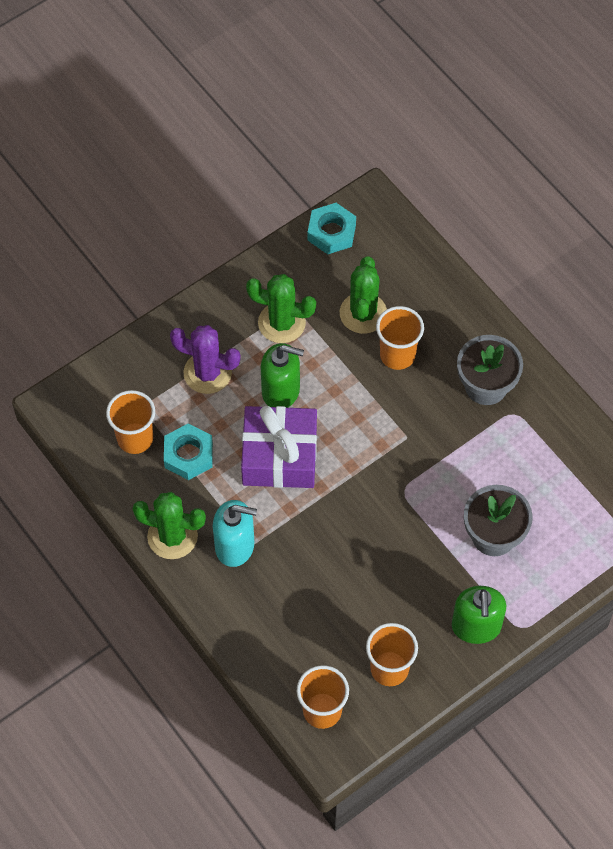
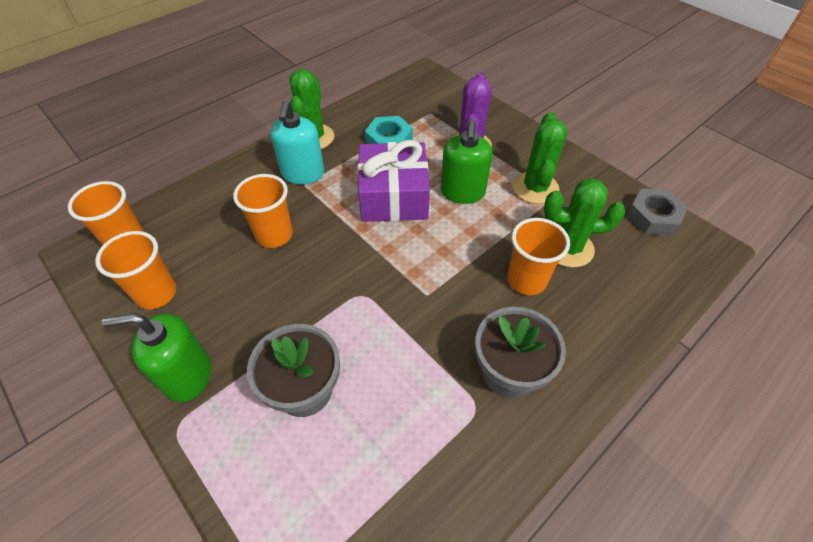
camera: 85 degrees right, 10 degrees down
(135, 438) = (401, 112): orange cup -> orange cup (274, 235)
(331, 232) = (653, 217): turquoise nut -> grey nut

